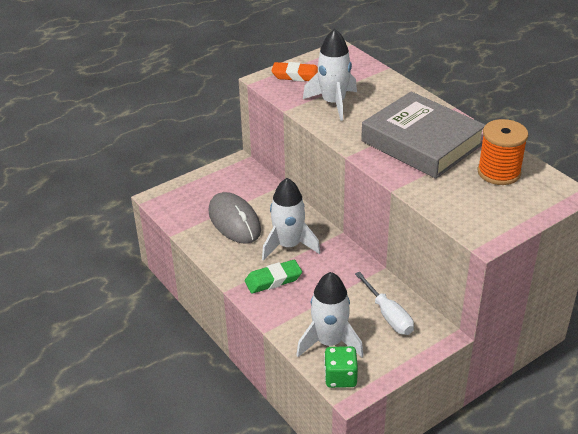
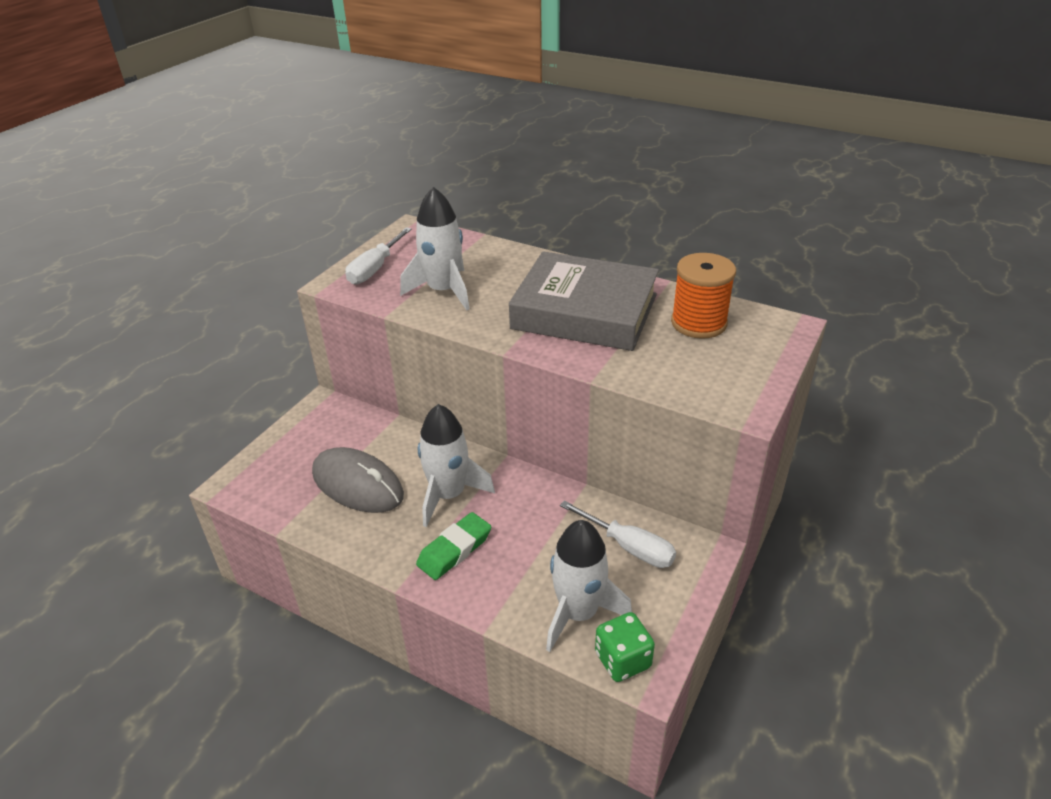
camera: 25 degrees left, 0 degrees up
(296, 76) = (374, 269): orange eraser -> white screwdriver

